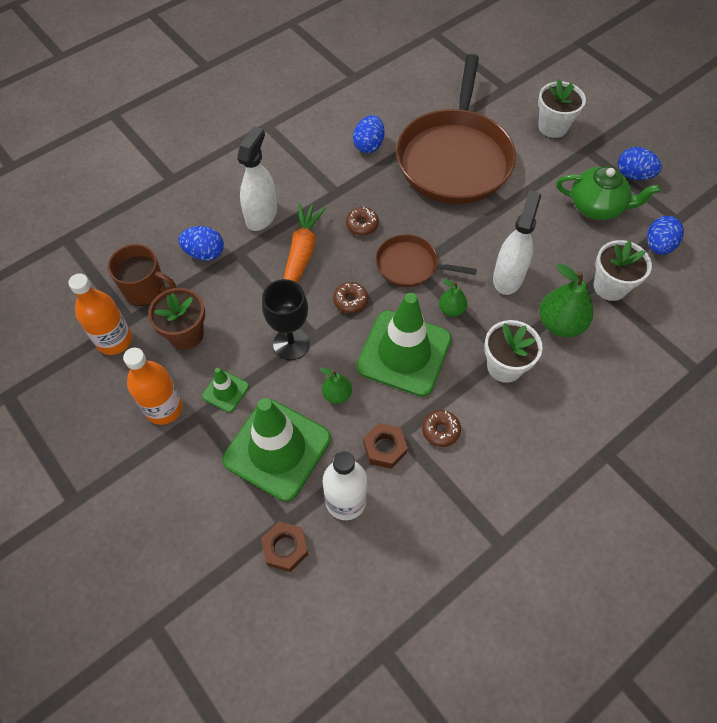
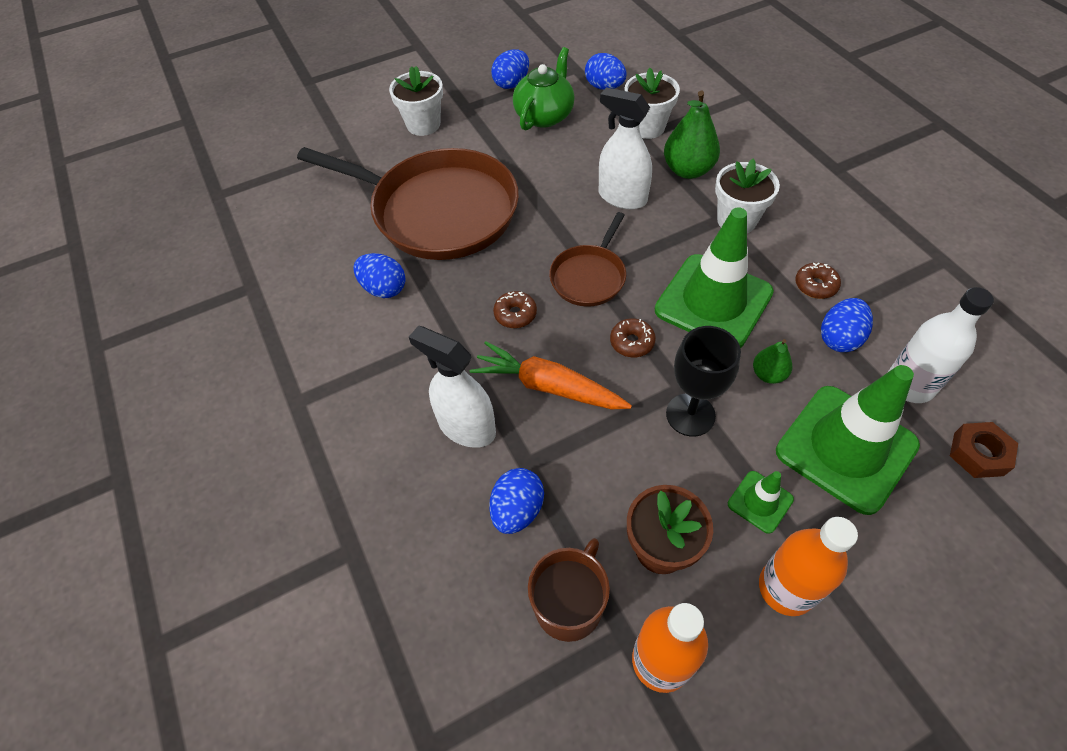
camera: 75 degrees left, 5 degrees down
(384, 448) = (839, 338): brown nut -> blue egg
(451, 309) = (658, 250): green pear -> none

